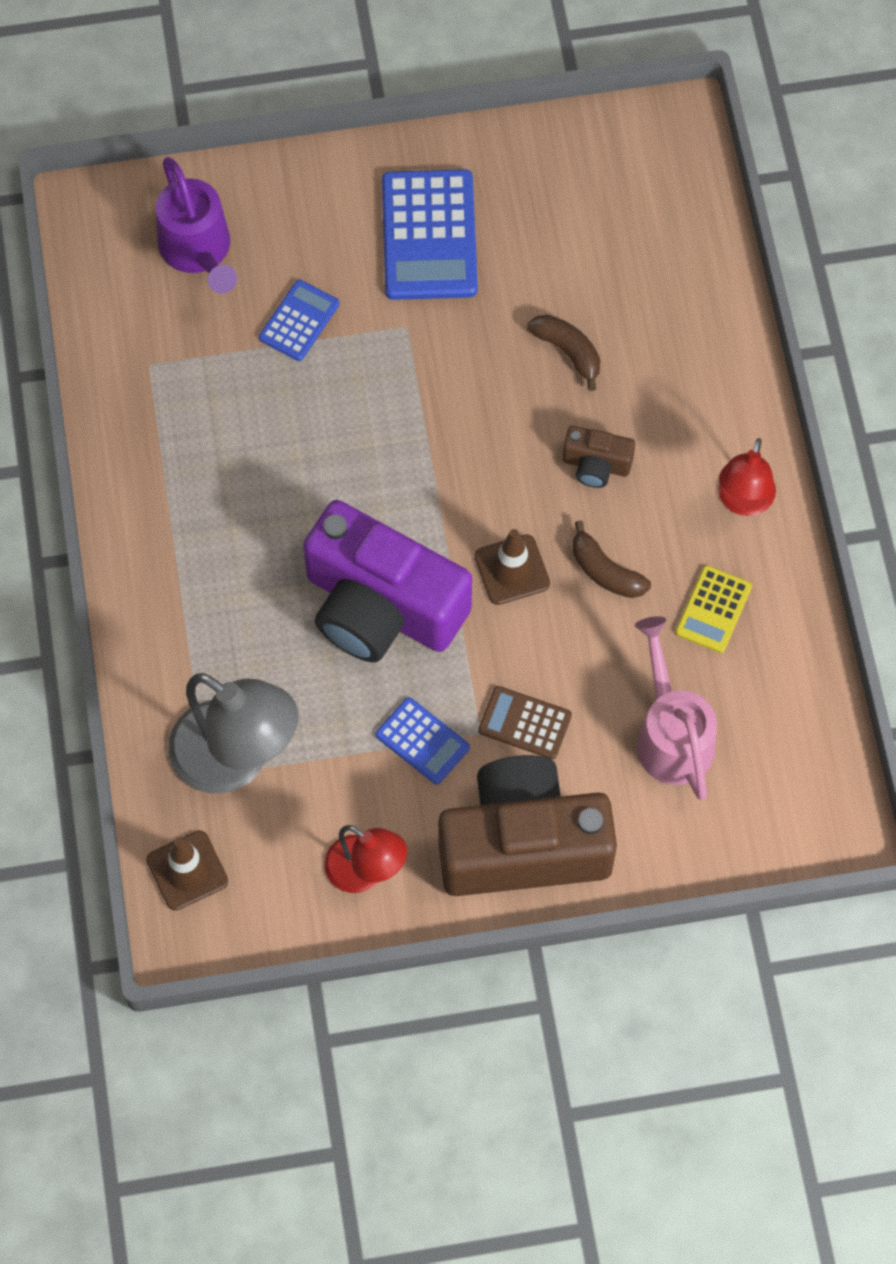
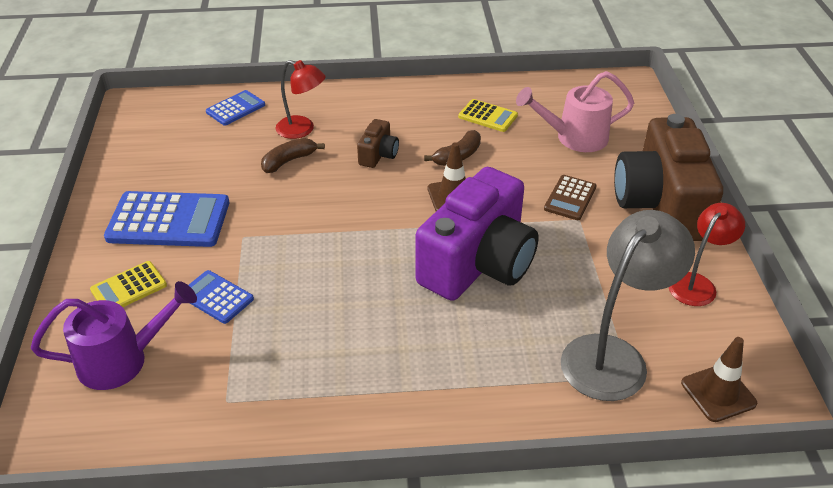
camera: 85 degrees left, 25 degrees down
(307, 225) = (129, 288): none -> yellow calculator
(422, 741) = (588, 248): blue calculator -> blue calculator (236, 108)
(743, 502) = (414, 100): red lamp -> red lamp (302, 130)

